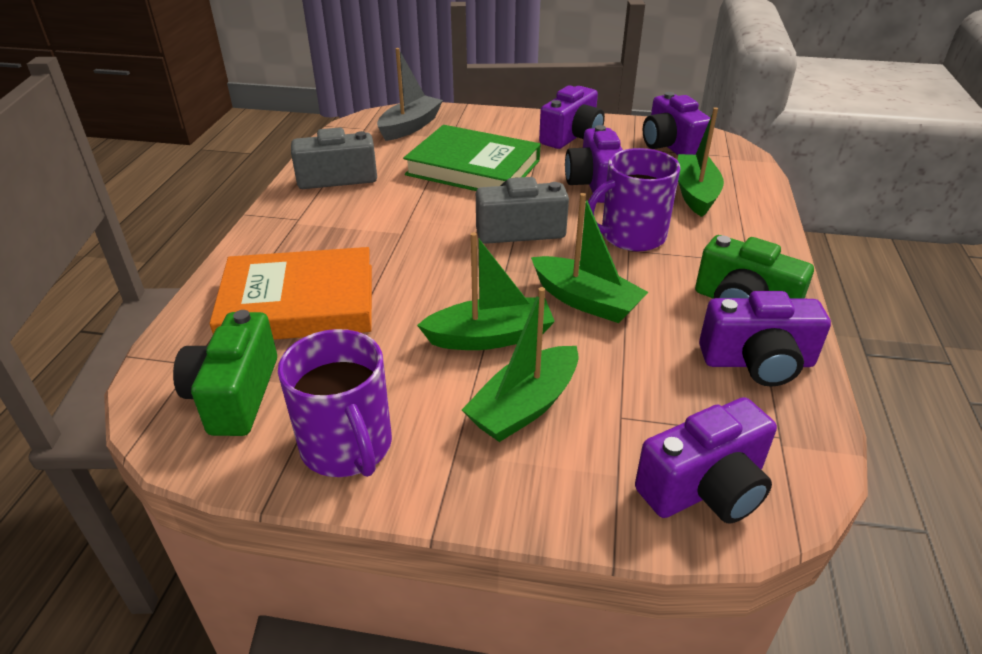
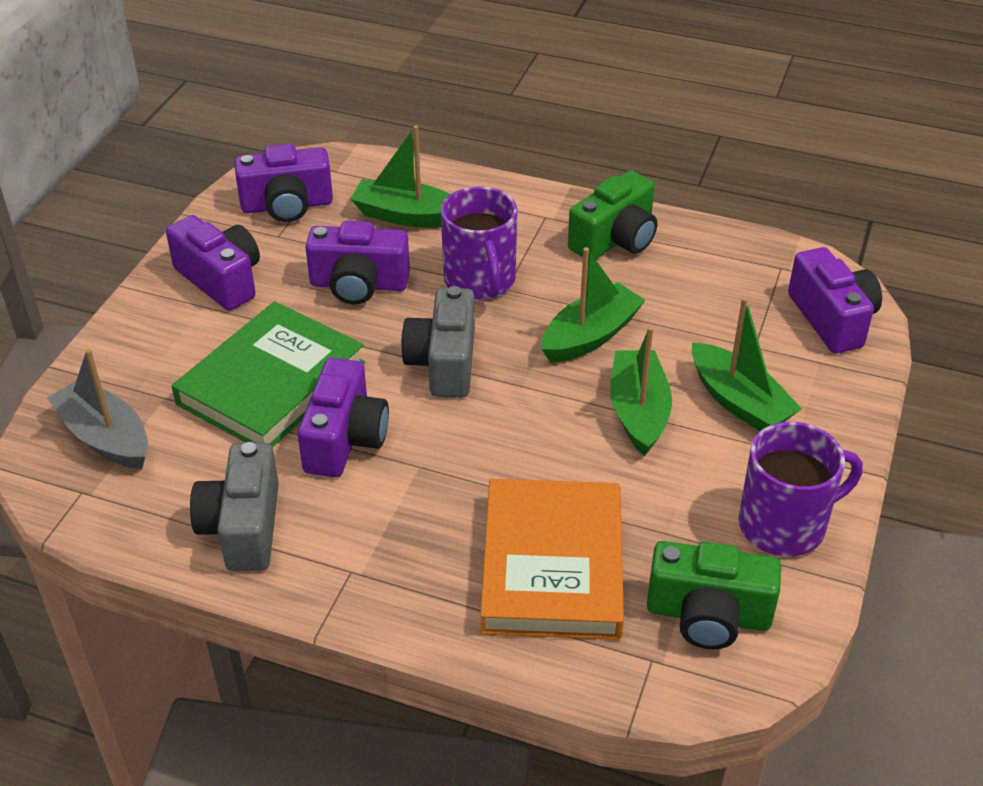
camera: 80 degrees left, 5 degrees up
(757, 362) = (694, 254): purple camera -> purple camera (345, 439)

